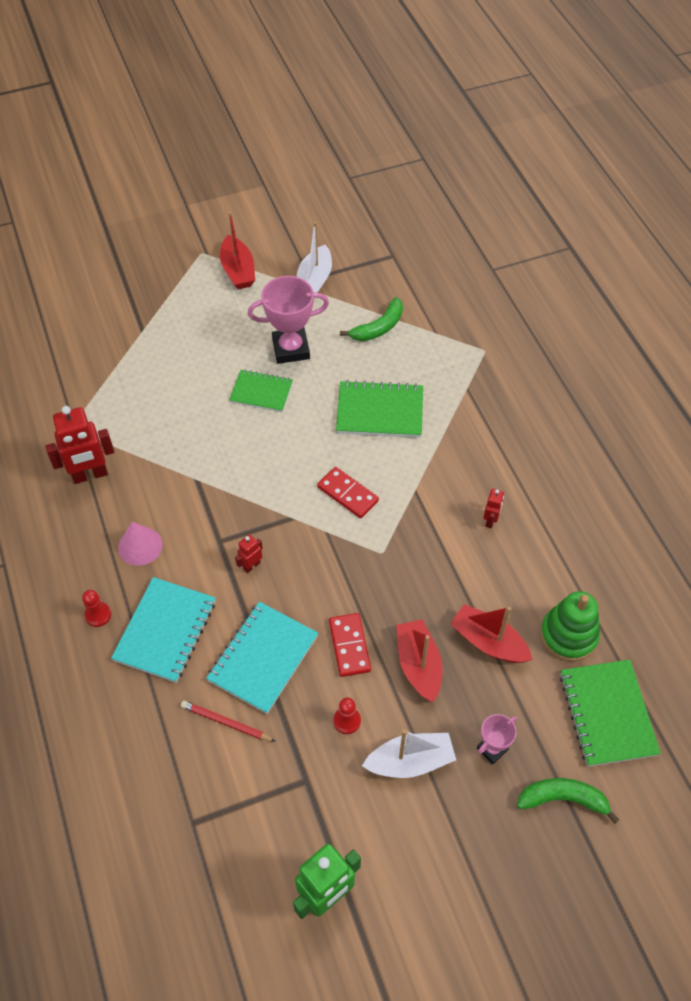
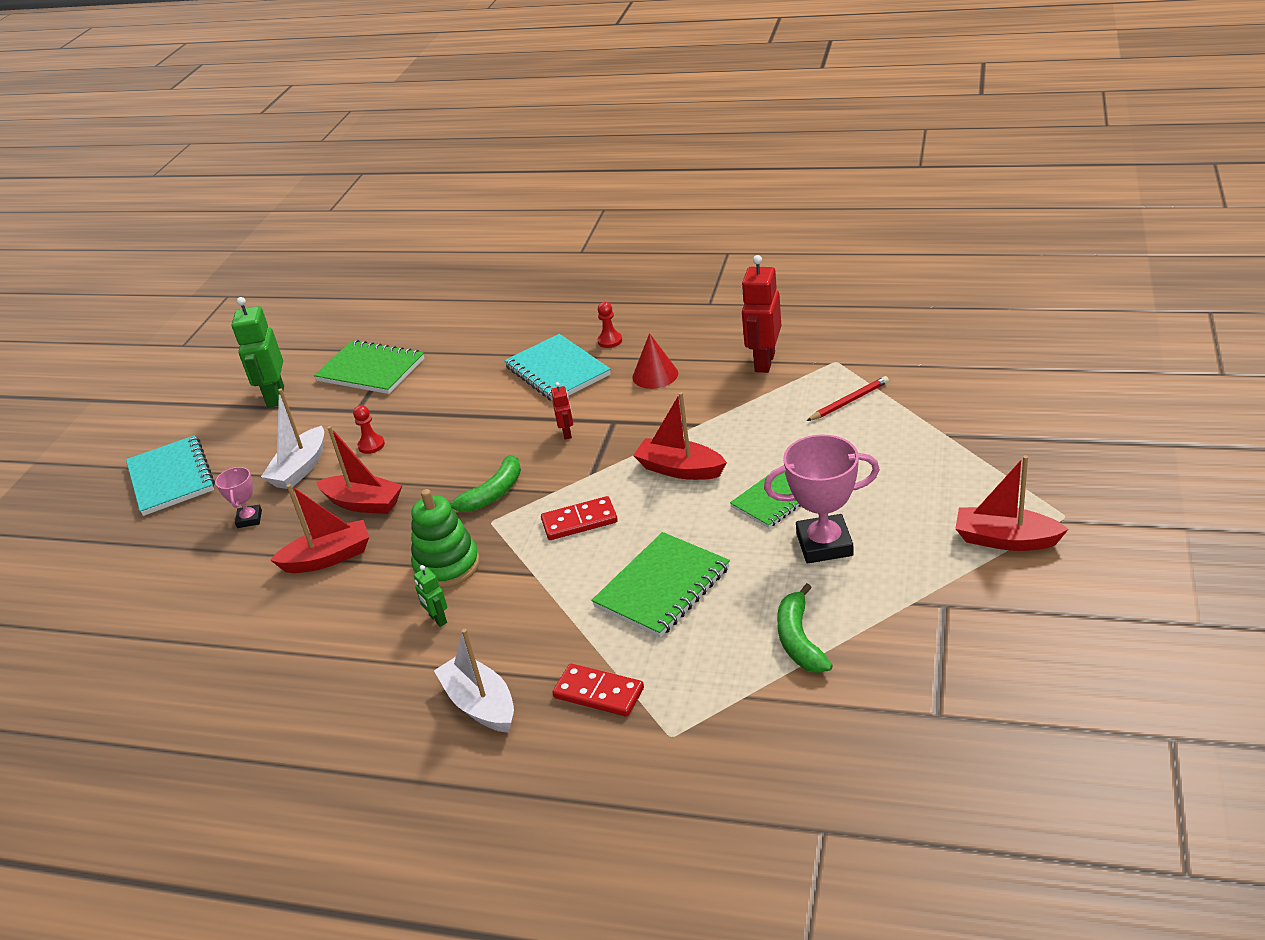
camera: 130 degrees right, 20 degrees down
(140, 546) = (655, 375): pink cone -> red cone
(226, 722) = (446, 383): red pencil -> red pencil (849, 401)
(257, 463) = (680, 469): none -> red boat
(263, 658) = (474, 416): turquoise notebook -> turquoise notebook (171, 478)
(291, 349) = (824, 544): pink trophy -> pink trophy turned 60 degrees clockwise
(314, 281) = (936, 607): white boat -> white boat (480, 704)
(349, 646) = (428, 468): red domino -> red domino (599, 693)
(490, 520) = (438, 619): red robot -> green robot
(563, 799) = (165, 544): green banana -> green banana (492, 494)
(568, 635) = (266, 618): green stacking toy -> green stacking toy (447, 566)
(607, 714) = (179, 608): green notebook -> green notebook (371, 370)

